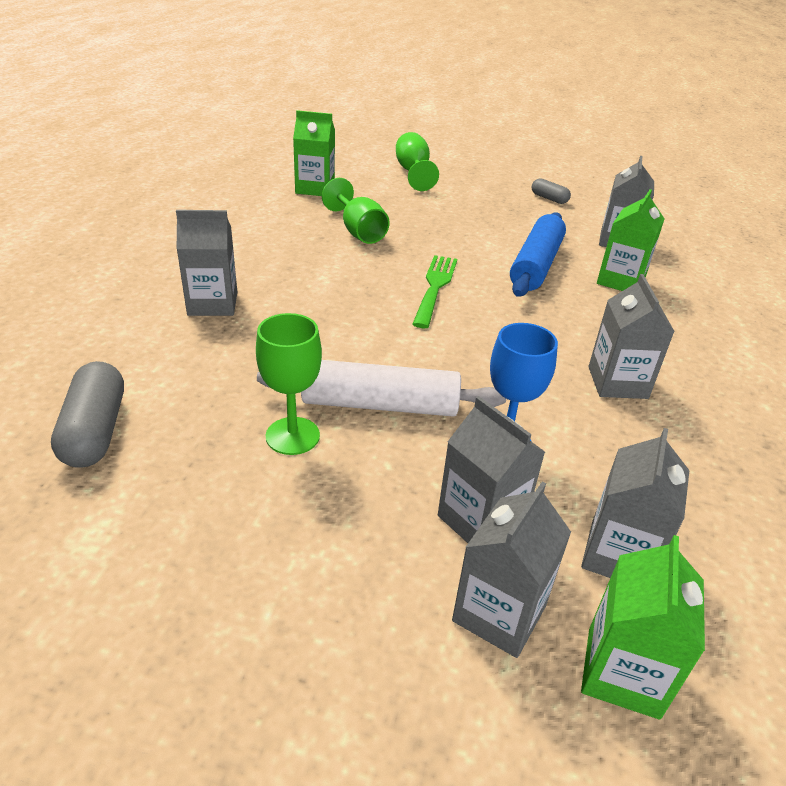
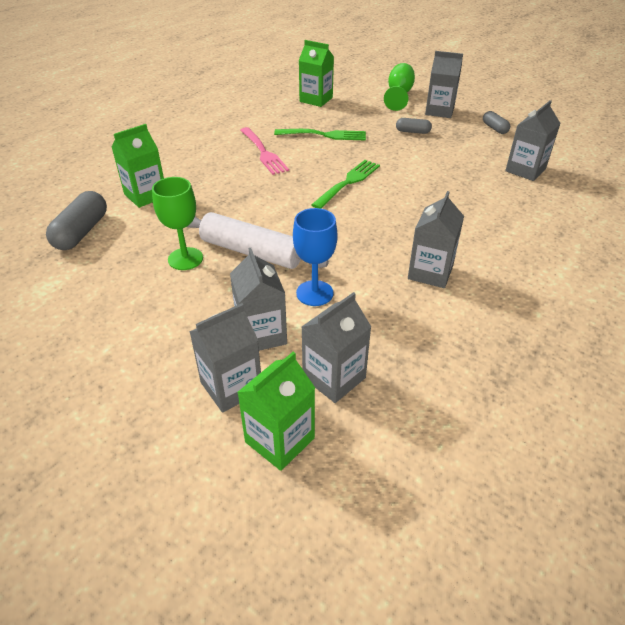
camera: 25 degrees right, 5 degrees up
(213, 303) = (194, 169): grey carton -> grey carton (439, 111)
(295, 265) = (263, 152): none -> pink fork
(359, 232) = (324, 135): green goblet -> green fork
(463, 214) = (412, 132): none -> grey capsule
(535, 265) = (438, 178): blue rolling pin -> none
(620, 281) = (499, 201): green carton -> green carton (145, 195)

